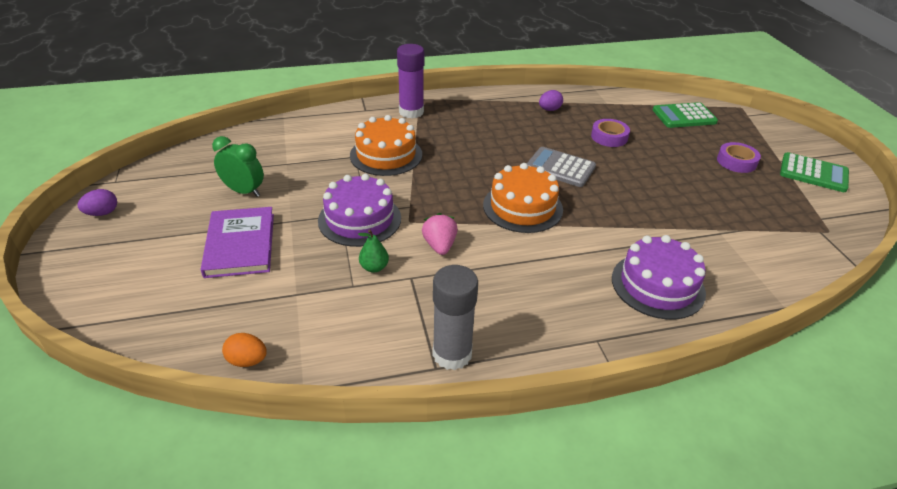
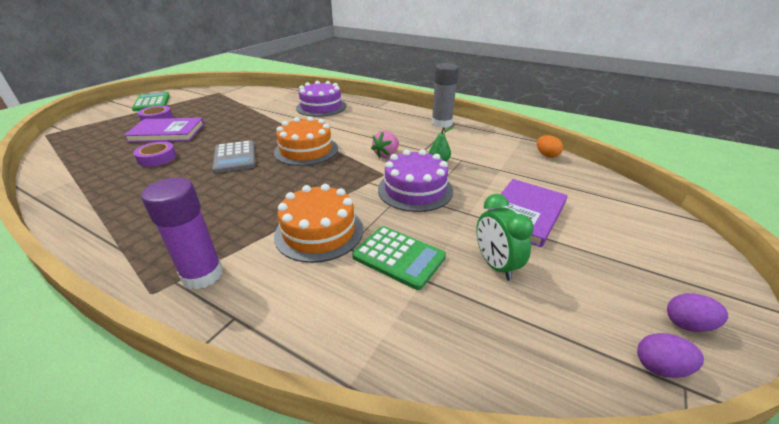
camera: 135 degrees left, 5 degrees down
(549, 110) = (116, 198): purple egg -> purple egg (660, 367)
(676, 156) = (167, 133): none -> purple book
(684, 116) = (83, 146): green calculator -> green calculator (398, 257)

